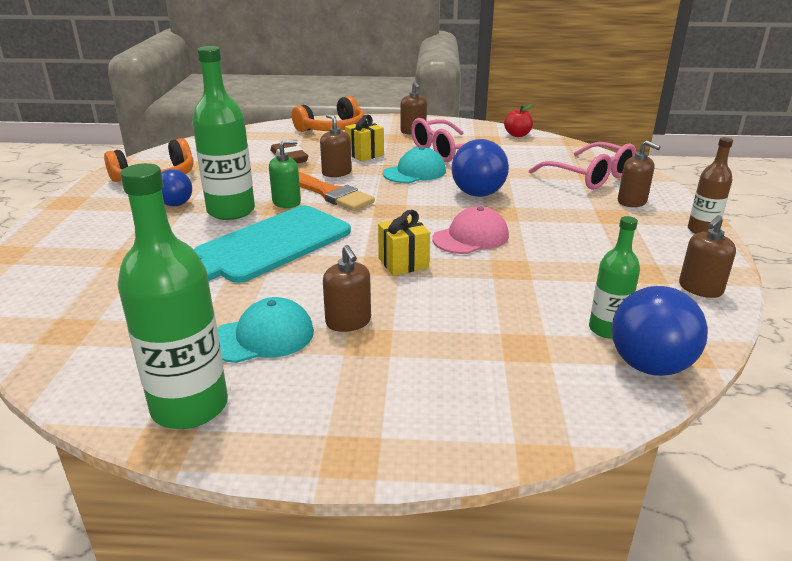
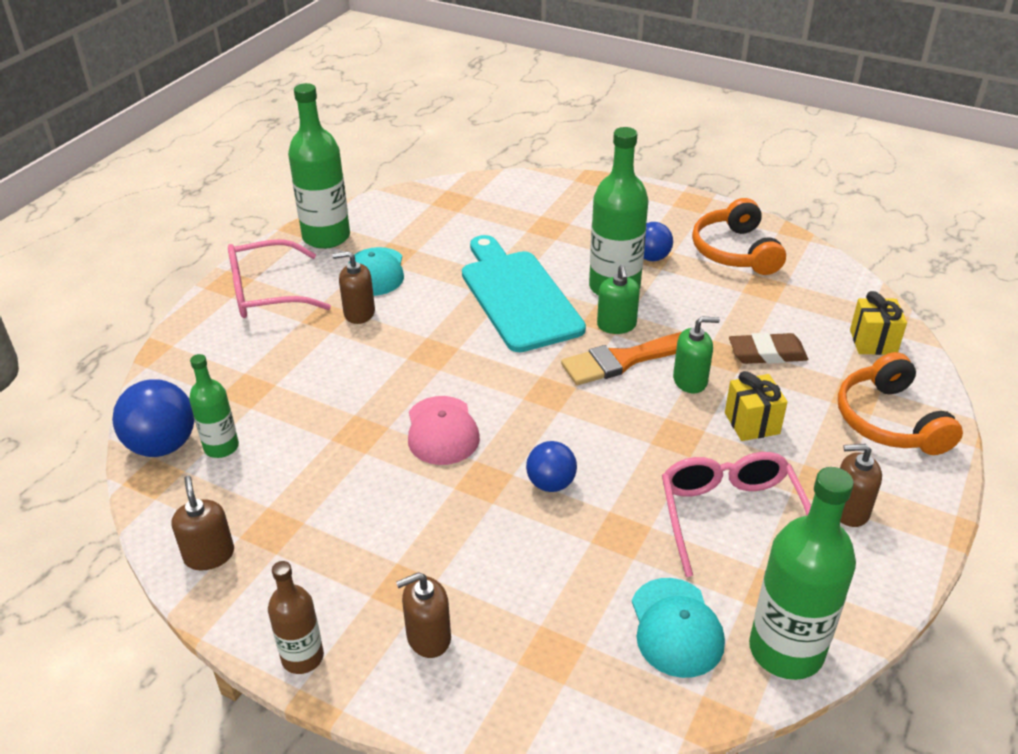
camera: 115 degrees right, 10 degrees up
(336, 173) = (690, 380): brown soap dispenser -> green soap dispenser
(403, 263) = (425, 367): yellow gift -> yellow gift (873, 342)
(414, 172) = (657, 450): turquoise cap -> turquoise cap (676, 627)
(478, 194) = (551, 484): blue ball -> blue ball, size x0.63
(517, 135) = (786, 650): red apple -> green bottle
(589, 176) = (543, 642): pink glasses -> pink glasses (267, 292)

